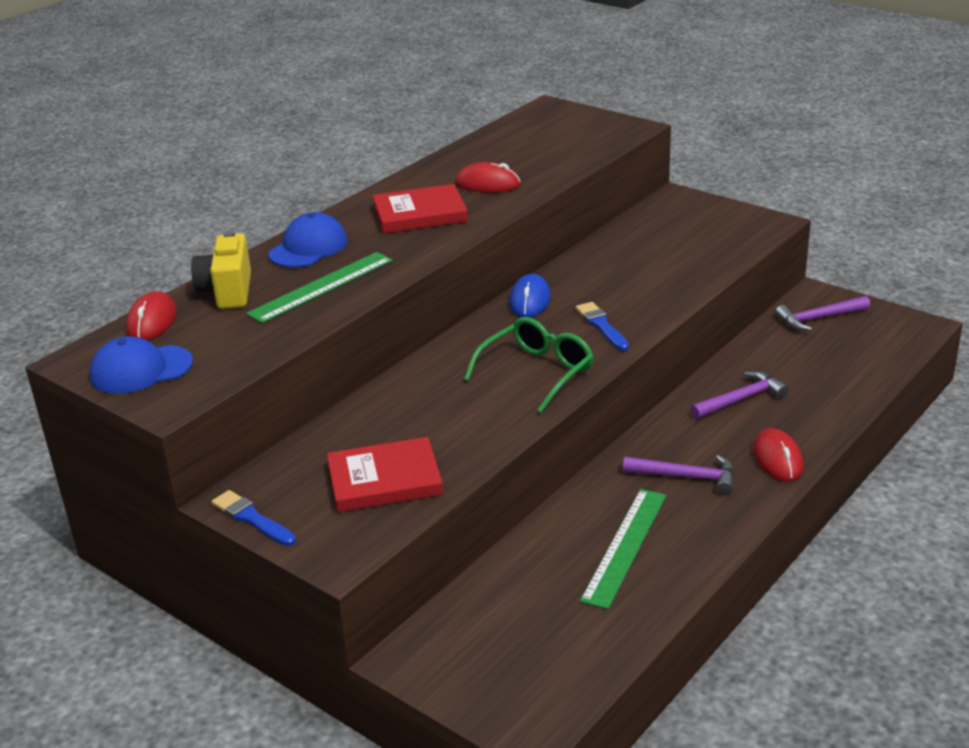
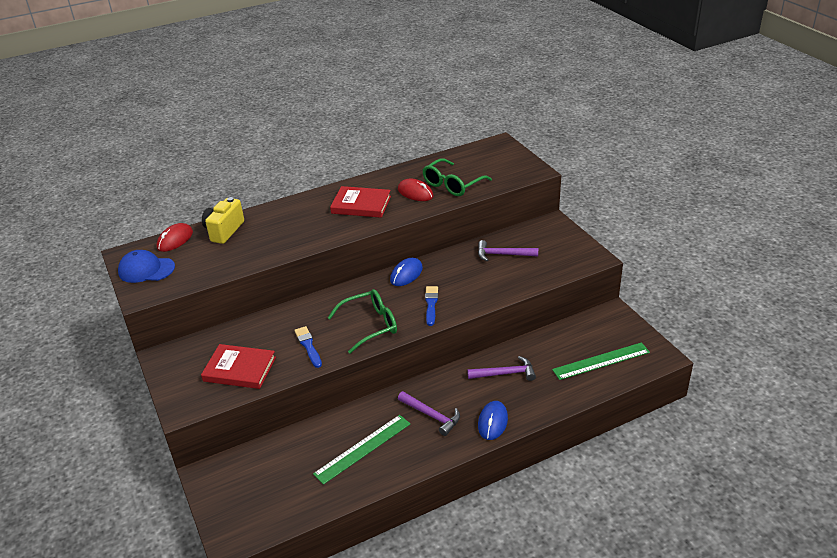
camera: 25 degrees right, 5 degrees up
(252, 518) = (162, 370): blue brush -> blue brush (308, 346)
(308, 247) = (286, 212): blue cap -> none
(321, 287) = (270, 241): green ruler -> green ruler (601, 361)
(532, 164) = (452, 184): none -> green glasses
(777, 459) = (492, 422): red mouse -> blue mouse
(819, 318) = (600, 331): purple hammer -> purple hammer (503, 255)

